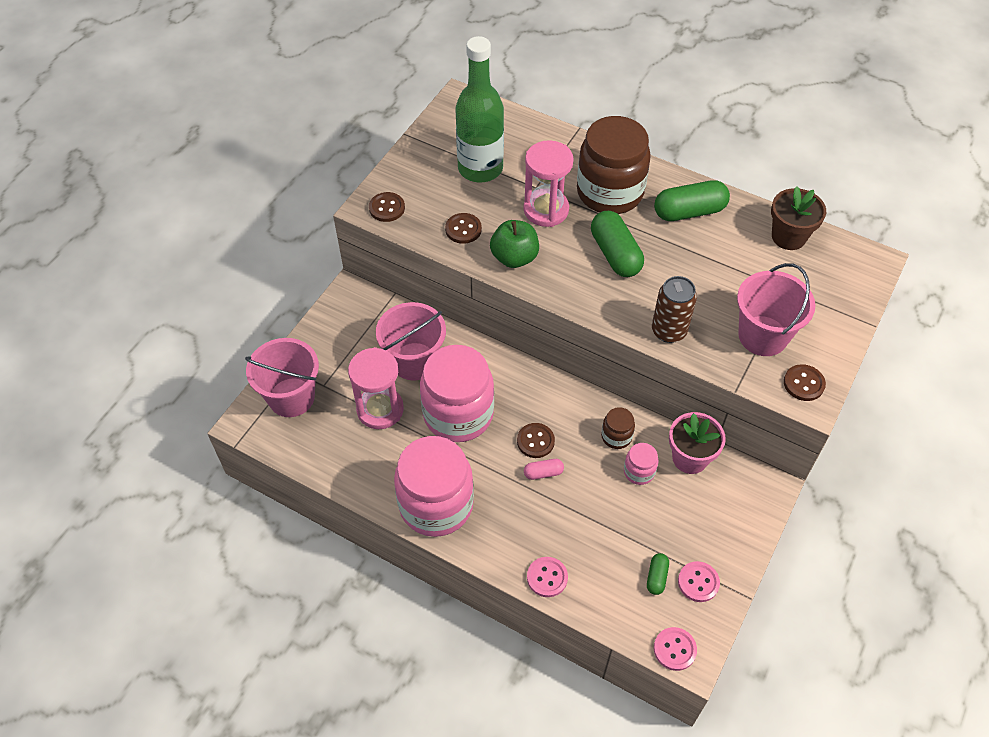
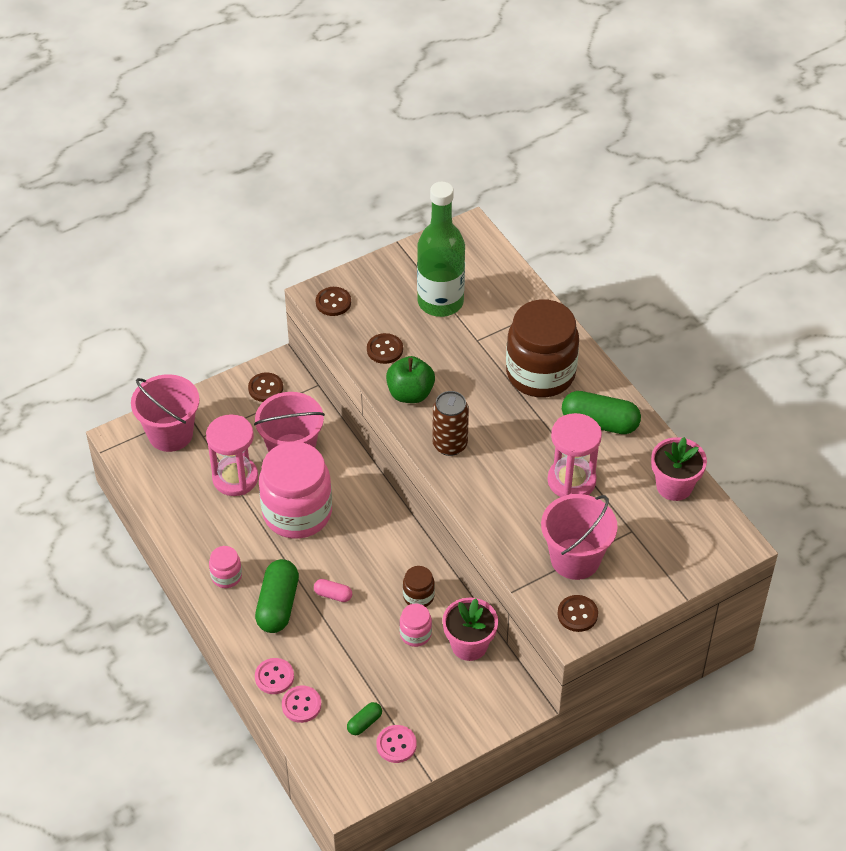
camera: 30 degrees right, 5 degrees down
(436, 505) = (226, 576): pink jar -> pink jar, size x0.43
(535, 441) = (346, 566): brown button -> brown button (265, 388)
(546, 210) = (470, 364): pink hourglass -> pink hourglass (571, 481)
(615, 254) = (501, 430): green capsule -> green capsule (278, 605)
(669, 331) = (495, 516): brown can -> brown can (450, 444)
(674, 649) = (336, 783): pink button -> pink button (301, 705)
(788, 237) = (674, 486): brown flower pot -> pink flower pot

